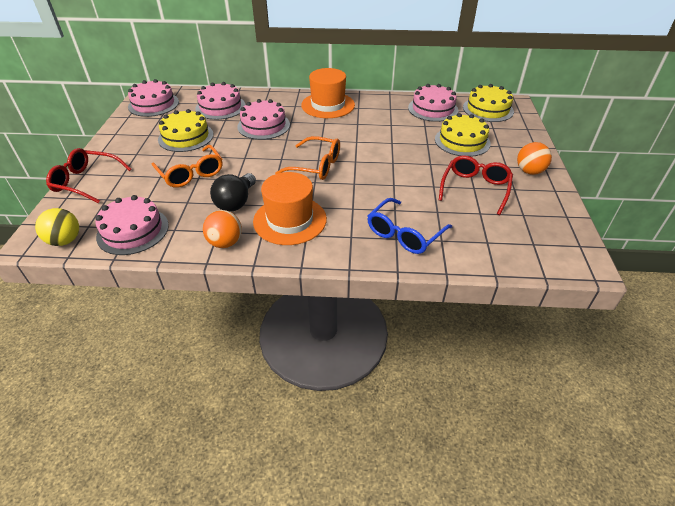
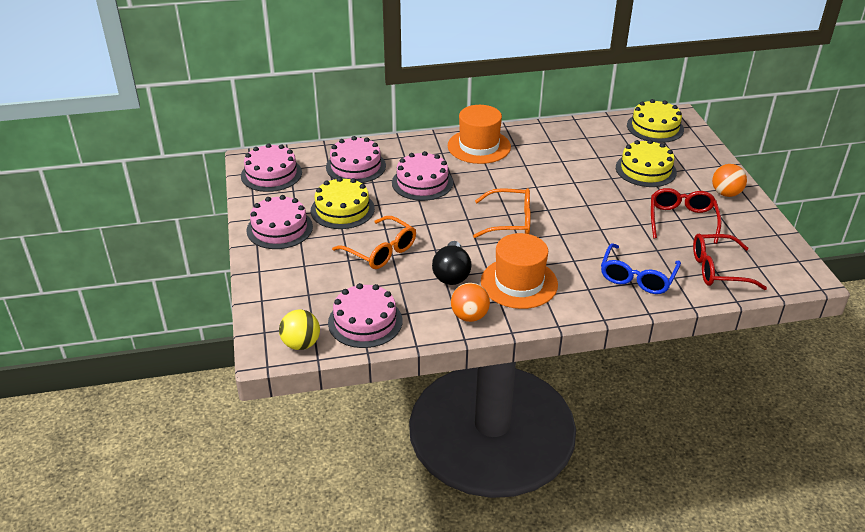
camera: 15 degrees left, 5 degrees down
(87, 182) = (270, 279): red glasses -> red glasses (718, 269)
(433, 109) = (597, 135): pink cake -> pink cake (279, 228)

